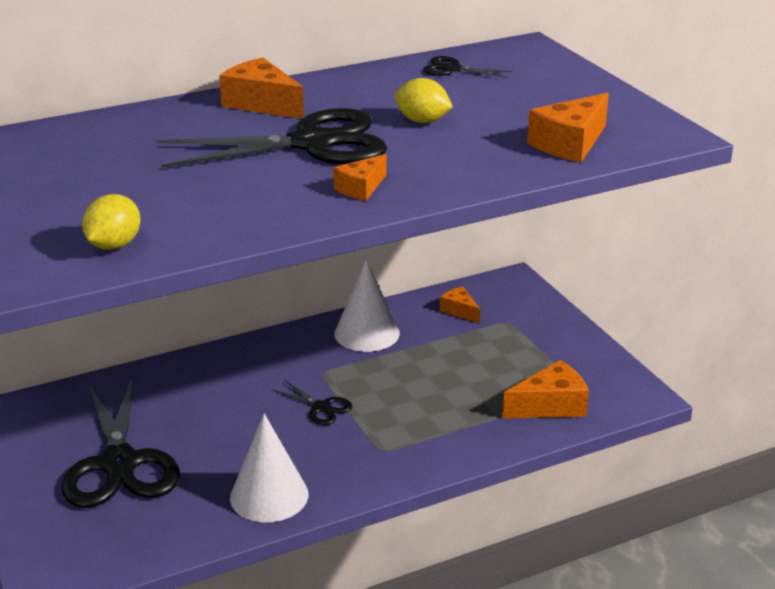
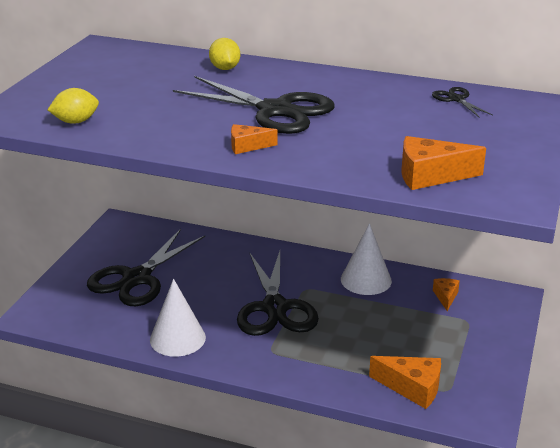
camera: 45 degrees right, 0 degrees up
(261, 104) = (296, 78): orange cheese -> none
(321, 407) = (275, 308): black scissors -> black scissors, size x2.28
(422, 121) = (366, 123): yellow lemon -> yellow lemon (225, 68)

